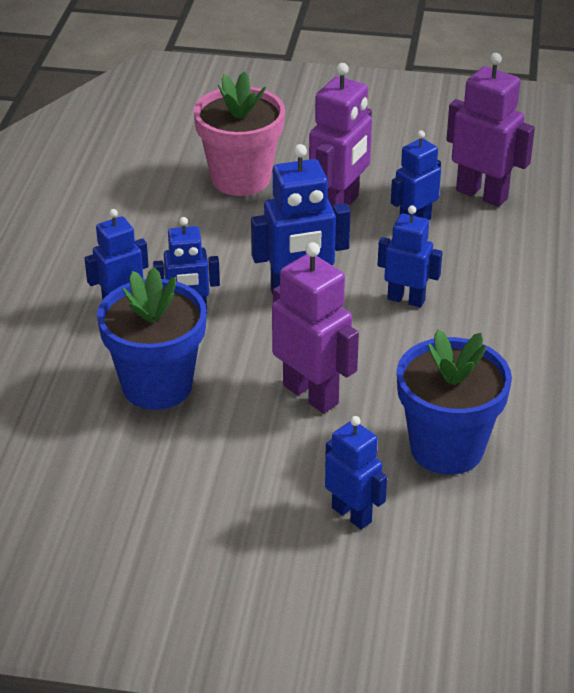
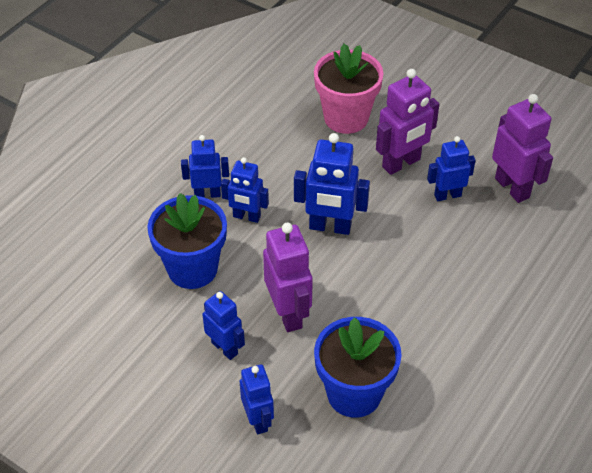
camera: 25 degrees right, 10 degrees up
(406, 299) = (401, 259): blue robot -> blue robot (225, 348)

